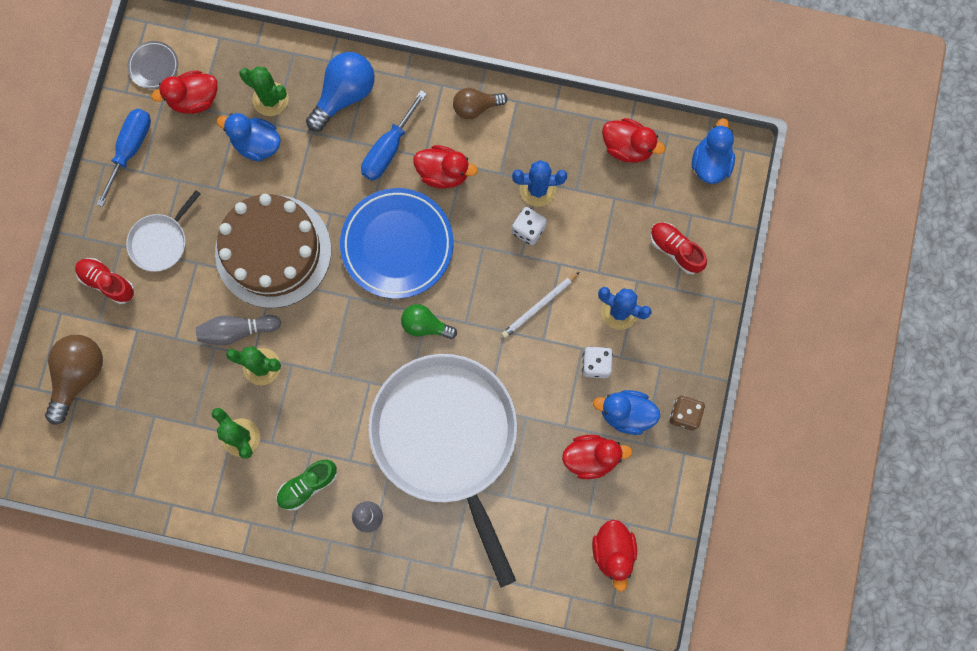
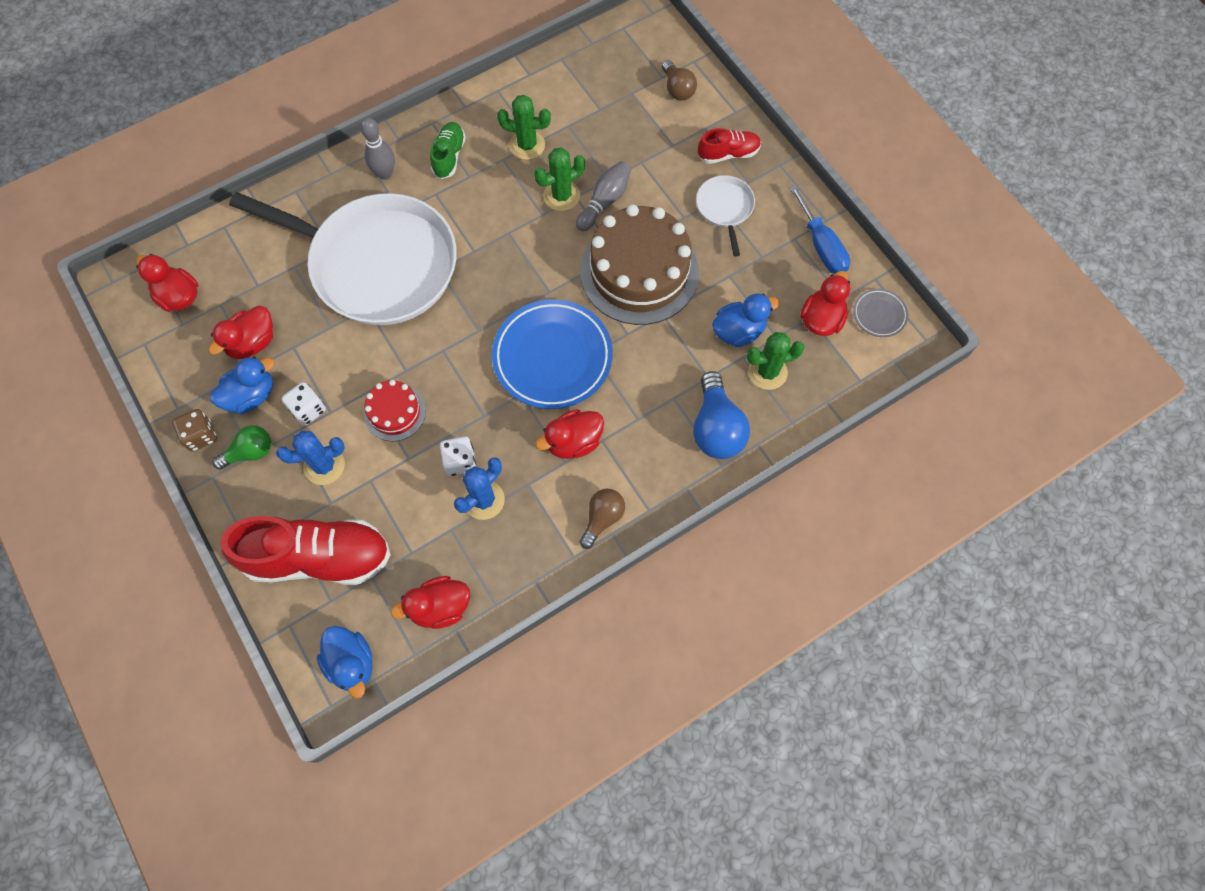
camera: 135 degrees right, 10 degrees down
(78, 375) = (677, 89): brown light bulb -> brown light bulb, size x0.63
(388, 149) = (636, 419): blue screwdriver -> none
(425, 325) = (471, 322): green light bulb -> green light bulb (250, 452)
(539, 306) = (394, 412): white pencil -> red cake
(675, 250) = (318, 557): red shoe -> red shoe, size x1.98

